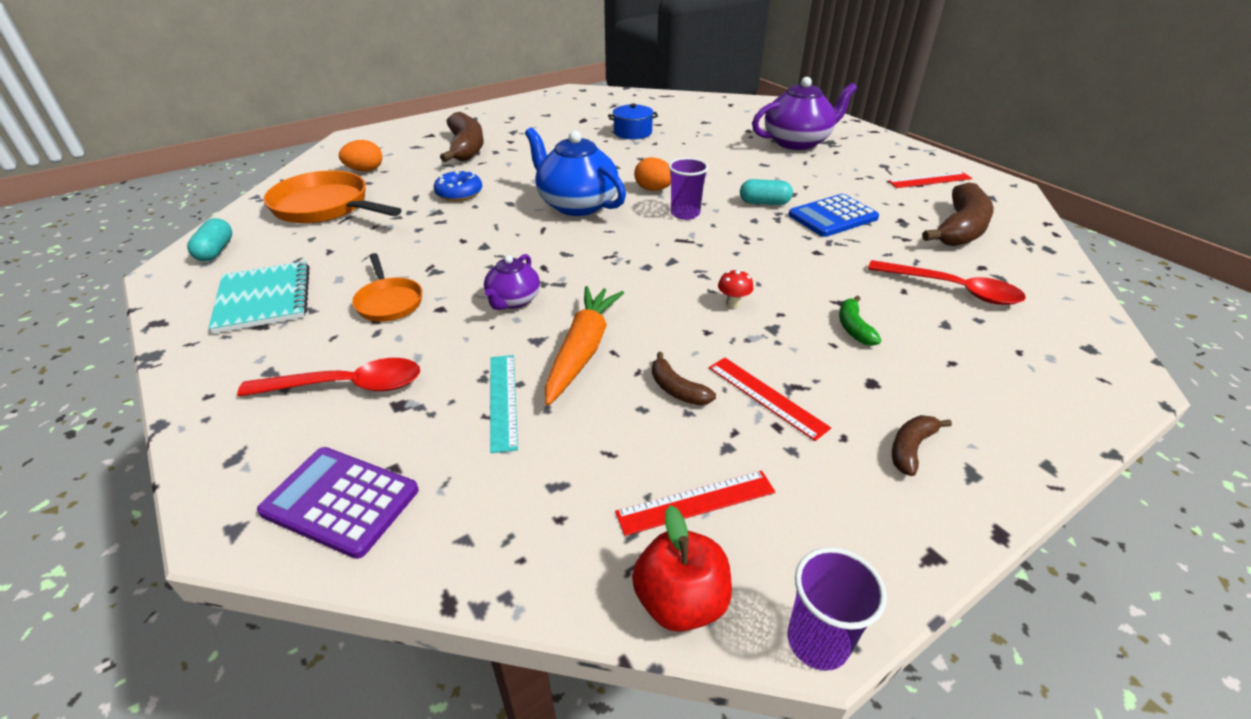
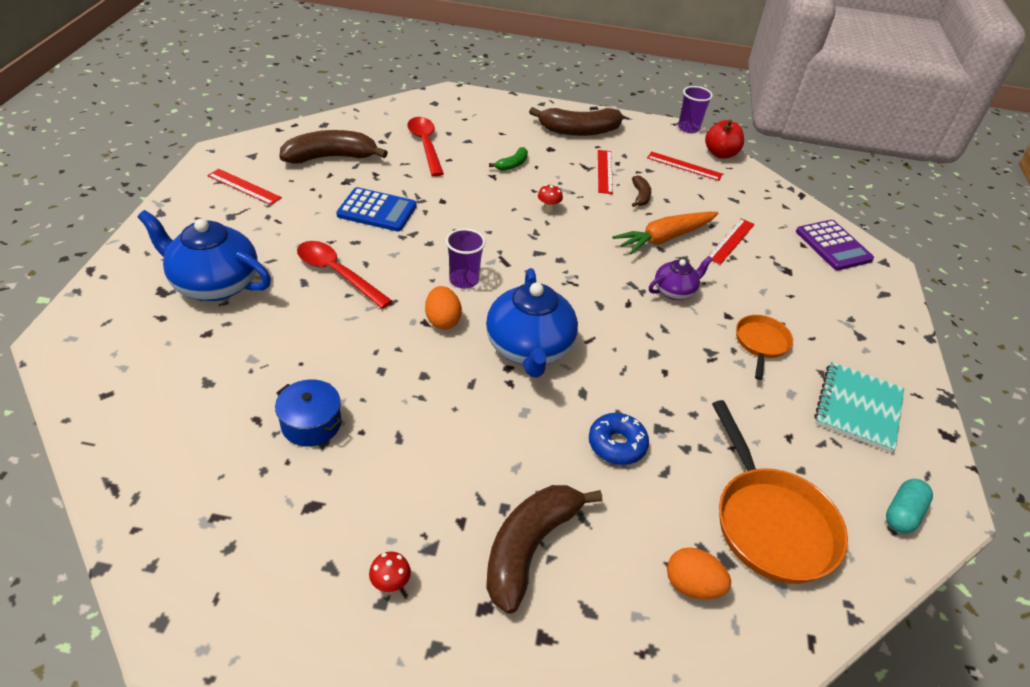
camera: 140 degrees left, 5 degrees up
(347, 386) = (813, 297): red spoon -> red spoon (337, 273)
(502, 400) = (731, 241): turquoise ruler -> red ruler
(515, 120) = (390, 584): none -> red mushroom
(764, 203) = (392, 249): turquoise capsule -> none
(797, 142) = (214, 284): purple teapot -> blue teapot
(911, 448) = (579, 131): brown banana -> brown banana, size x2.05

